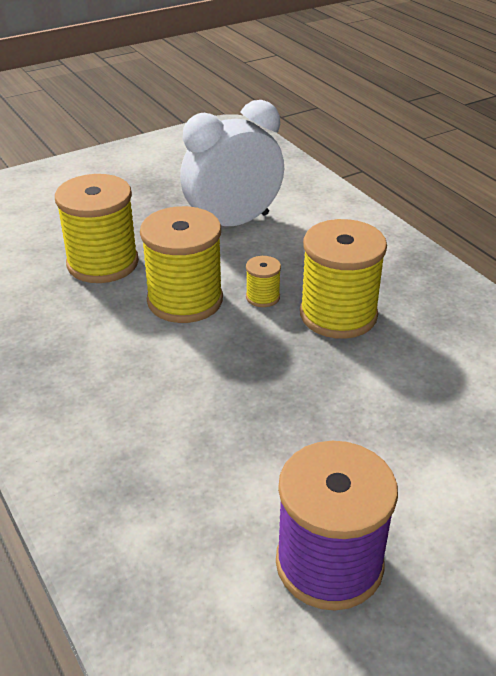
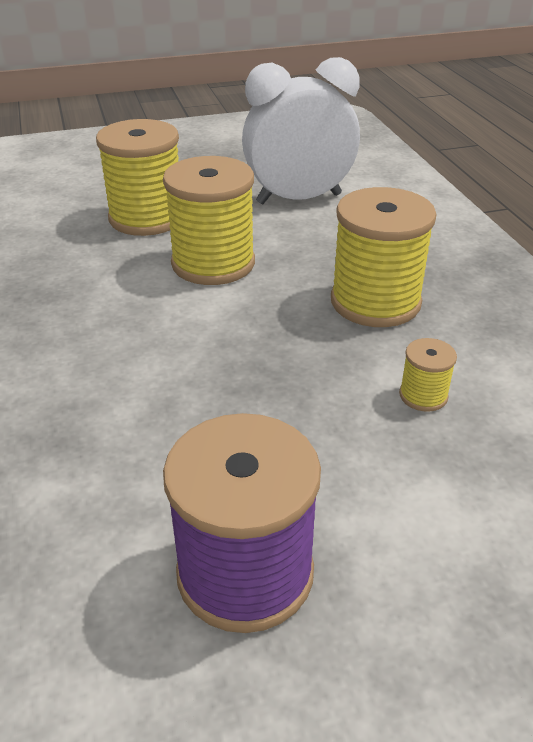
camera: 15 degrees right, 0 degrees up
(262, 297) = (298, 272): yellow spool -> yellow spool (423, 395)

